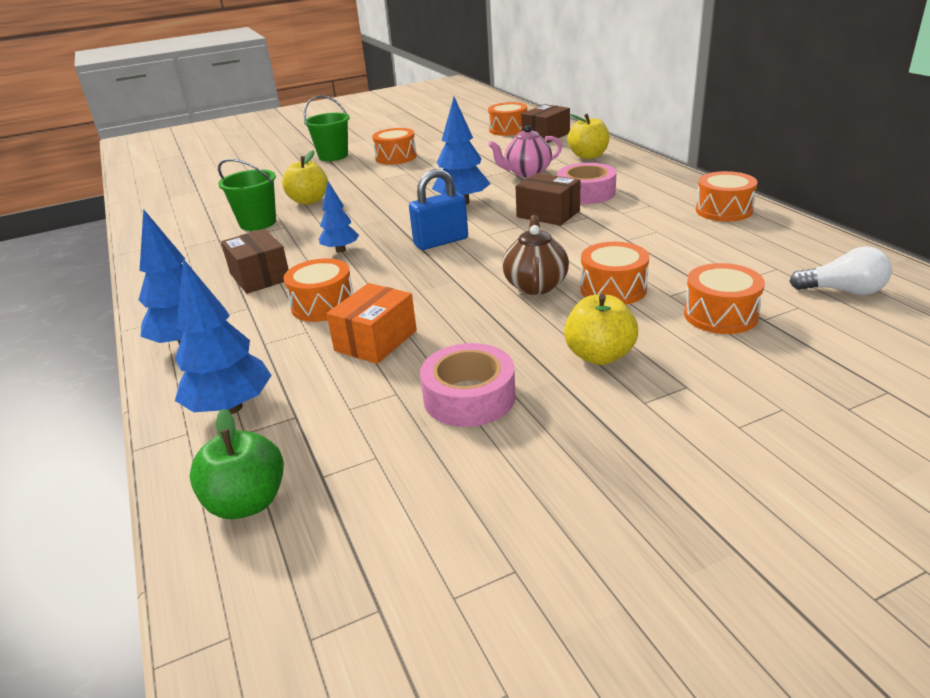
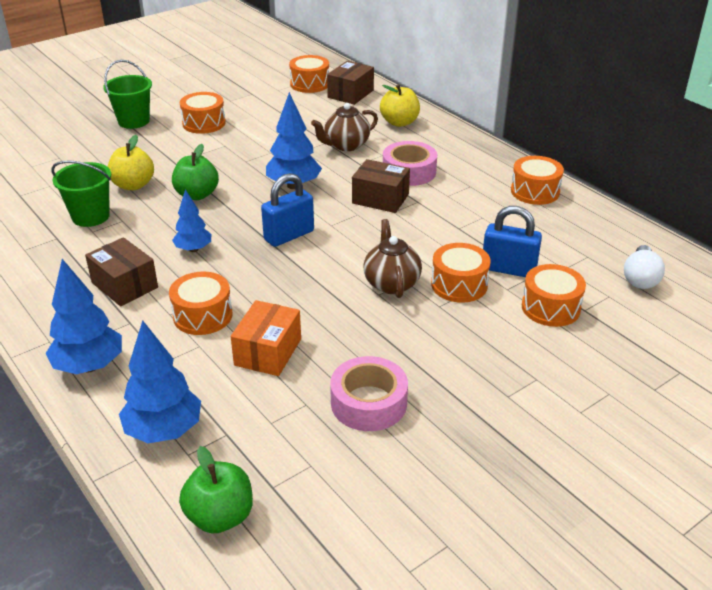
camera: 15 degrees left, 5 degrees up
(364, 208) = (197, 195): none -> green apple
(527, 173) = (346, 145): pink teapot -> brown teapot
(599, 355) = (463, 354): yellow apple -> none
(676, 277) = (508, 269): none -> blue padlock
(843, 291) = (640, 278): white light bulb -> white light bulb turned 105 degrees clockwise

